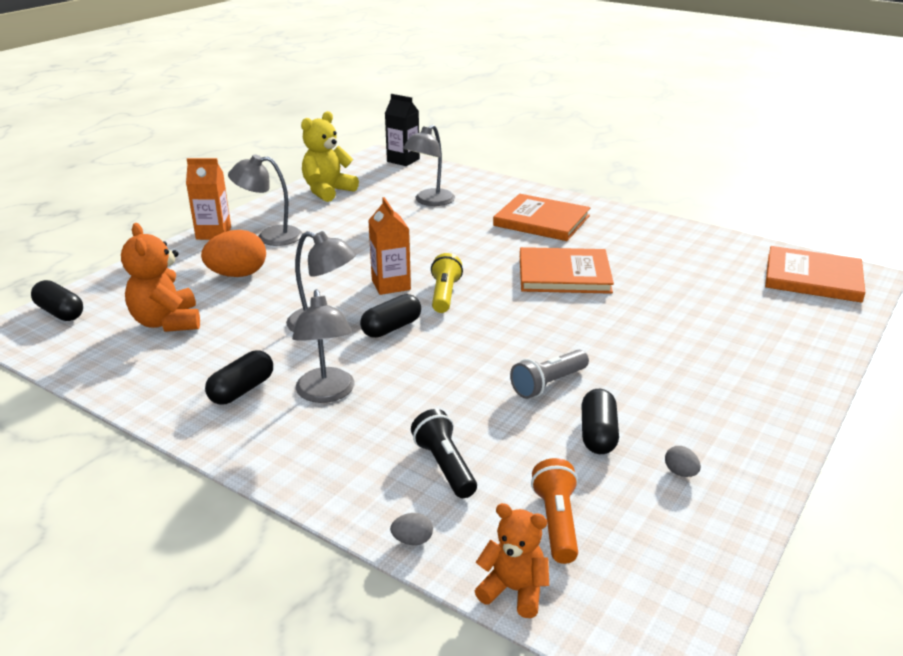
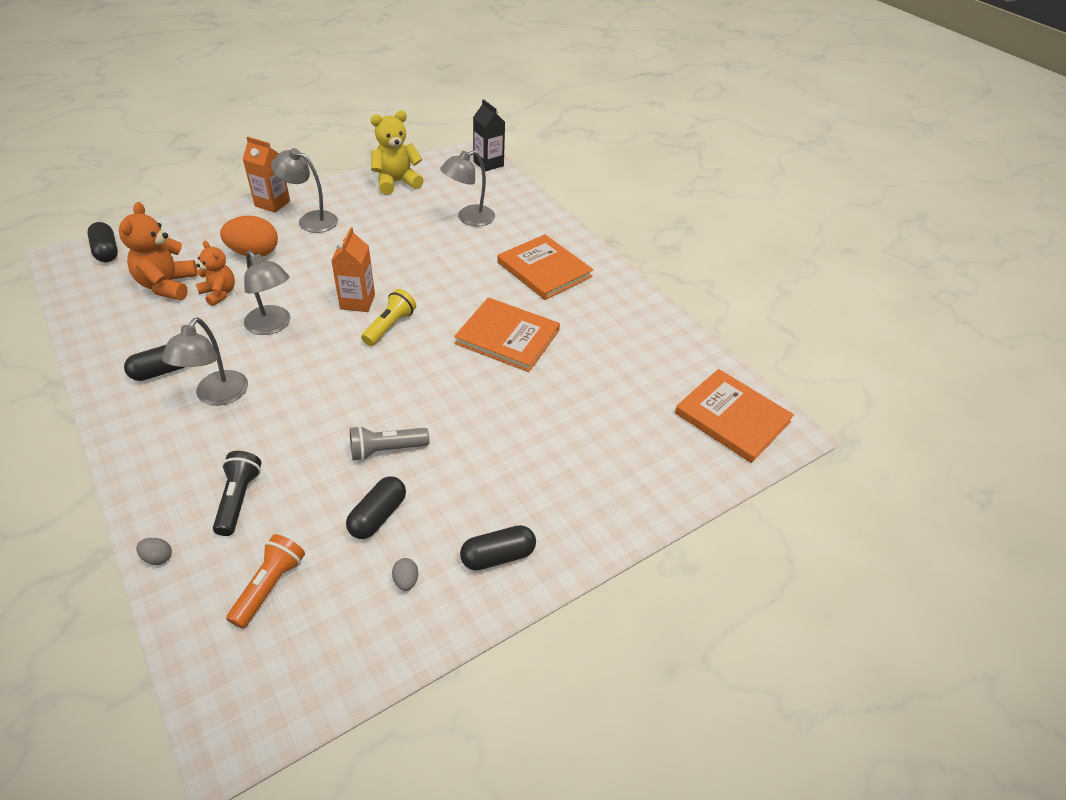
camera: 20 degrees right, 15 degrees up
(391, 328) = (319, 347): black capsule -> black capsule (498, 556)
(514, 590) = (185, 633): orange teddy bear -> orange teddy bear (219, 293)

